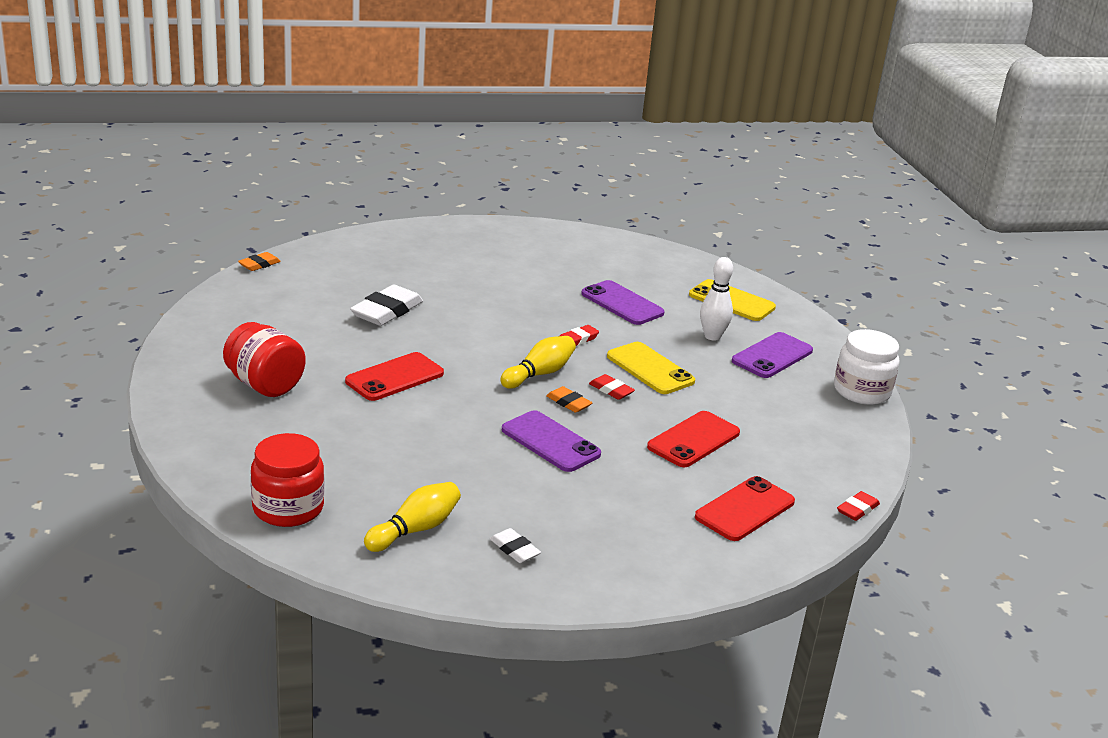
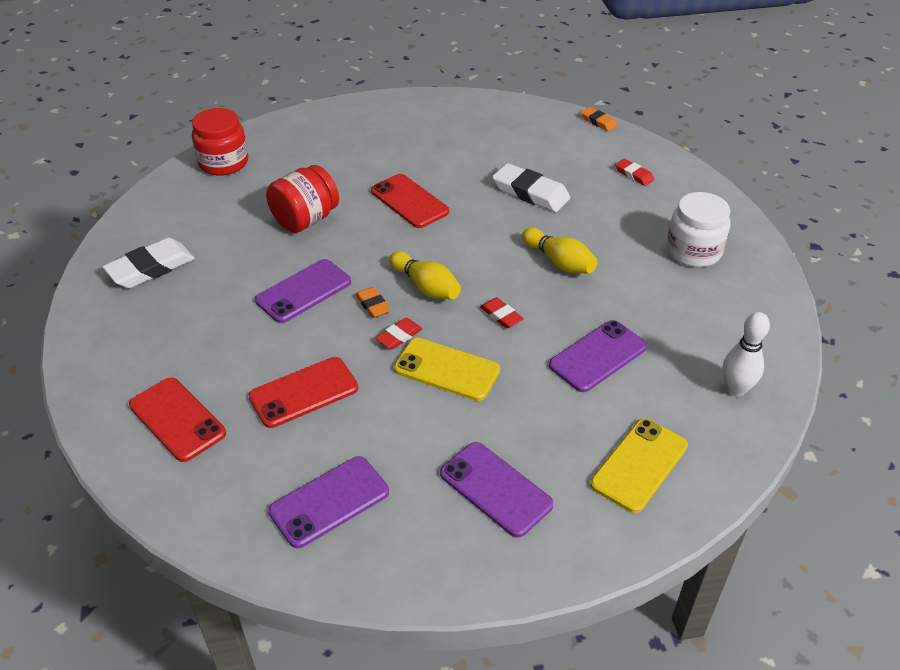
camera: 95 degrees right, 15 degrees up
(265, 385) = (391, 140): red jar -> red jar (305, 220)
(415, 530) = (187, 219): yellow bowling pin -> yellow bowling pin (559, 262)
(514, 549) = (151, 268): white eraser -> white eraser, size x1.87
(568, 403) = (373, 305): orange eraser -> orange eraser turned 75 degrees counterclockwise
(650, 369) = (447, 369): yellow phone -> yellow phone turned 60 degrees clockwise
(693, 440) = (304, 392): red phone -> red phone turned 75 degrees counterclockwise
(712, 336) = (535, 433): white bowling pin -> white bowling pin (735, 389)
(809, 426) = (329, 501): none -> purple phone
(857, 509) = (160, 518): red eraser -> red eraser (634, 175)
(861, 391) = (415, 577): white jar -> white jar (693, 251)

